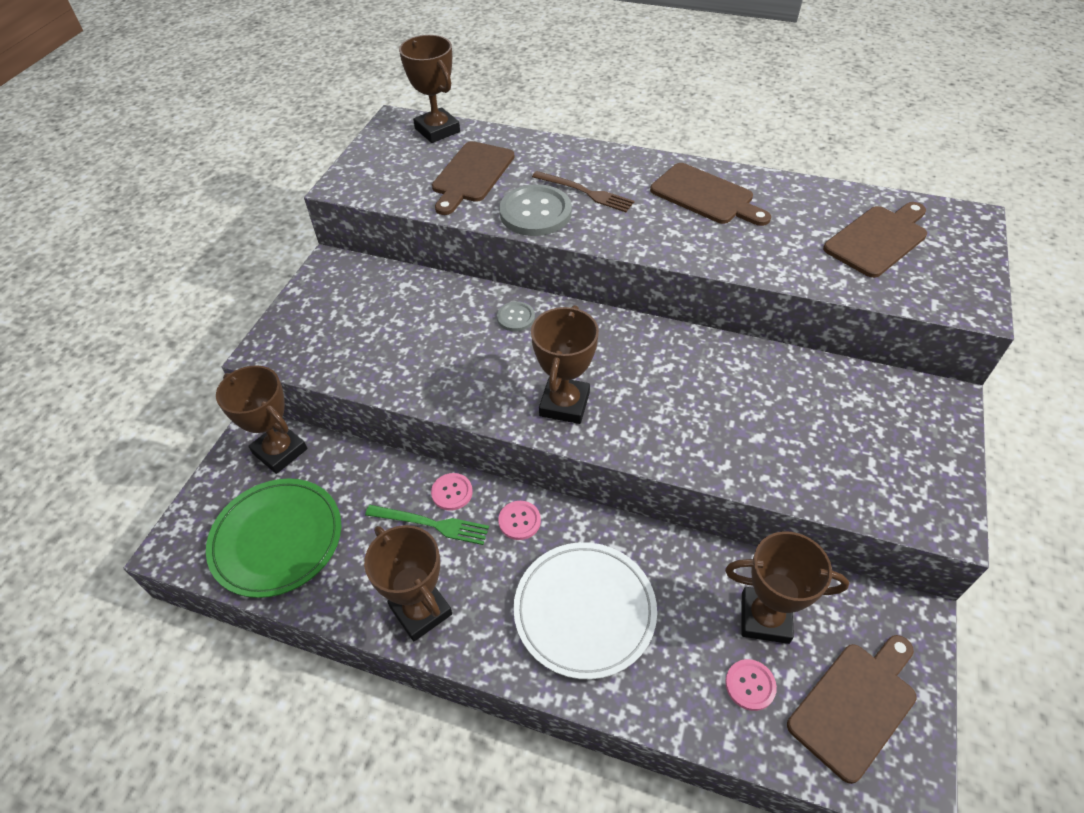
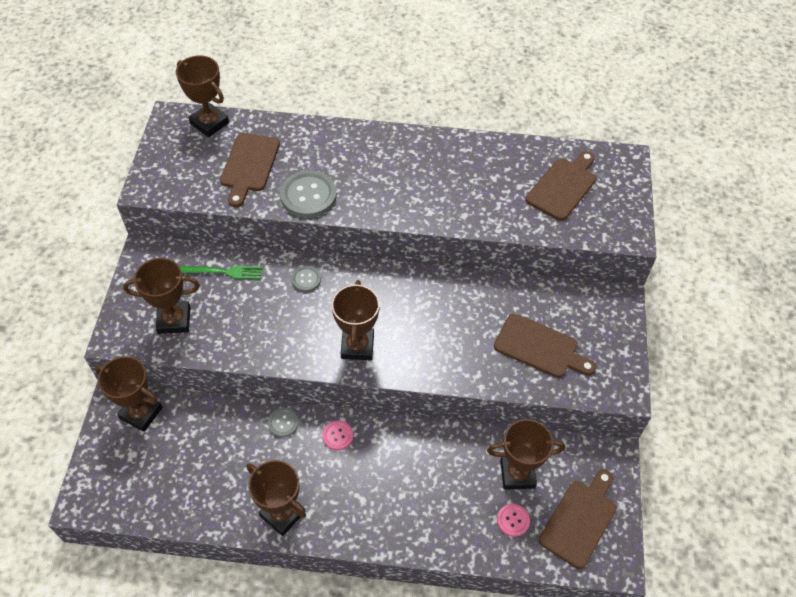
camera: 15 degrees left, 5 degrees up
(277, 539) = (160, 482): green plate -> none
(341, 341) = (174, 320): none -> brown trophy
(431, 524) = (274, 449): green fork -> green fork (222, 272)
(452, 492) = (283, 423): pink button -> grey button
(584, 611) = (396, 492): white plate -> none
(585, 192) = (343, 171): brown fork -> none
(705, 196) = (435, 163): brown cutting board -> brown cutting board (540, 347)

